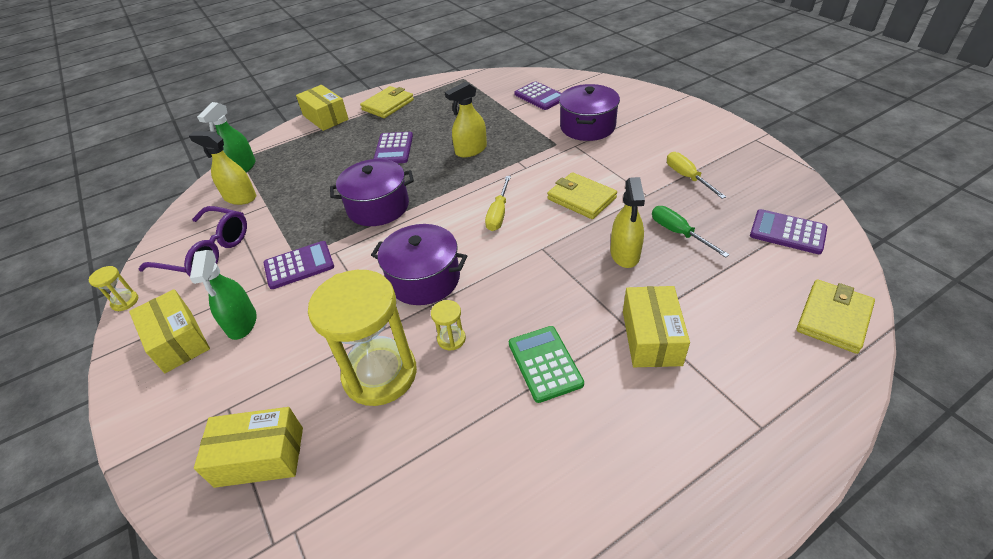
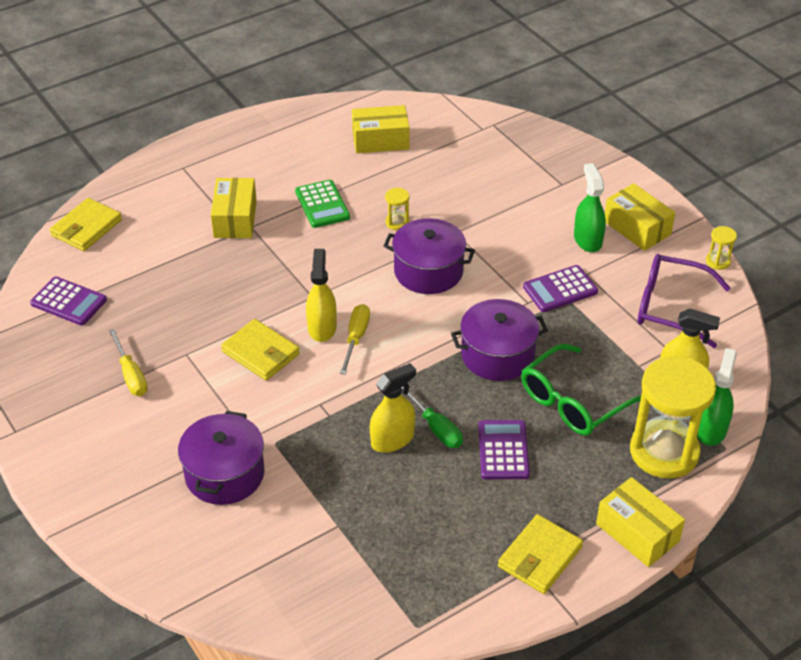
camera: 175 degrees right, 0 degrees up
(260, 456) = (522, 159): yellow box -> yellow box (380, 140)
(332, 178) = (572, 402): none -> green glasses
(380, 374) = (451, 201): yellow hourglass -> yellow hourglass (664, 452)
(540, 96) = (283, 555): purple calculator -> none
(625, 254) = (233, 287): yellow spray bottle -> yellow spray bottle (322, 327)
(678, 233) = (173, 306): green screwdriver -> green screwdriver (435, 427)

